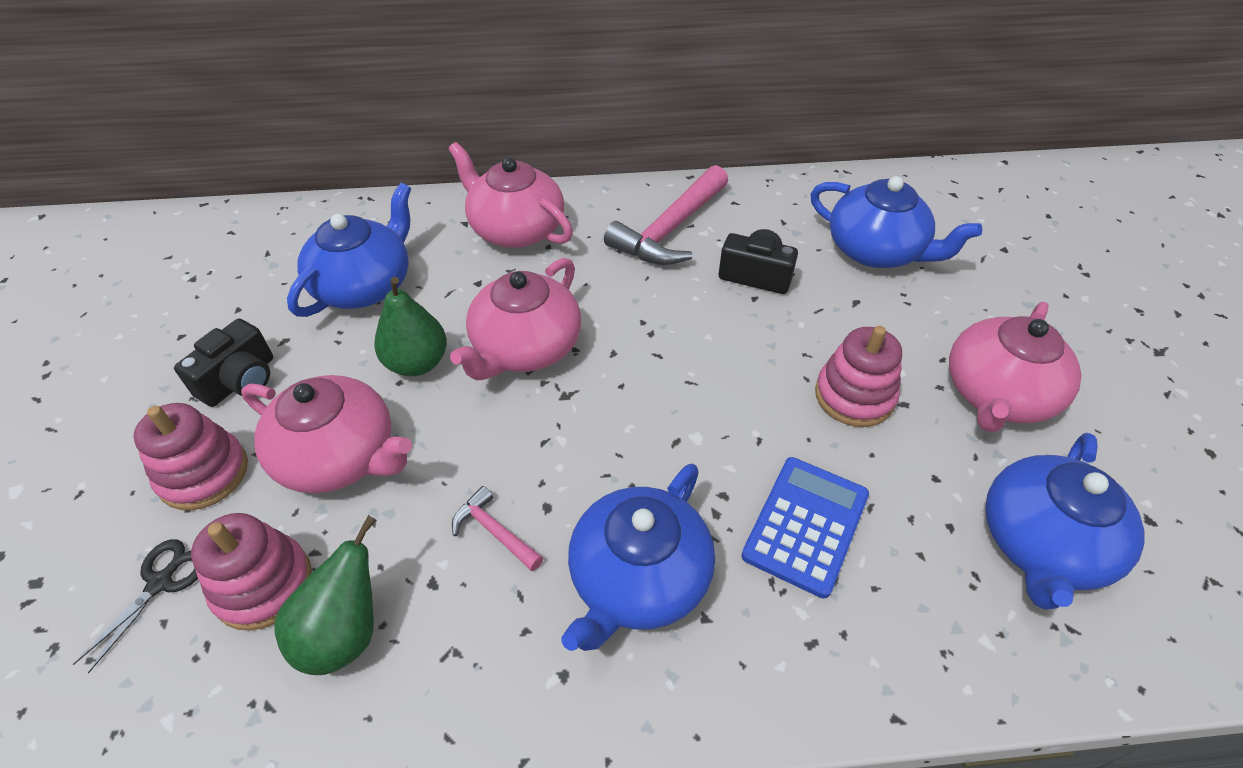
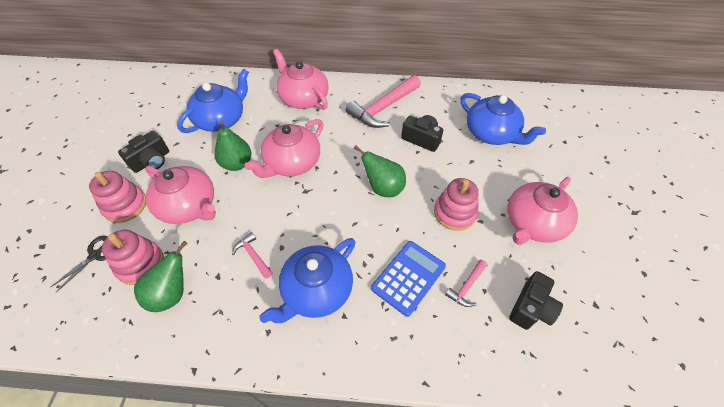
camera: 10 degrees right, 5 degrees up
(711, 370) = (383, 188): none -> green pear
(916, 525) = (466, 287): none -> pink hammer
(1042, 544) = (531, 308): blue teapot -> black camera

